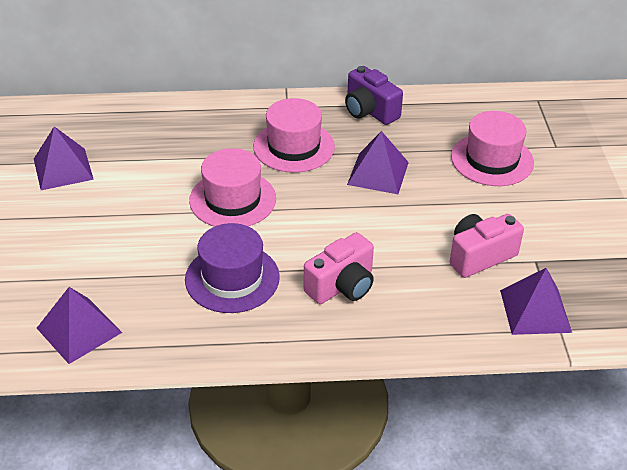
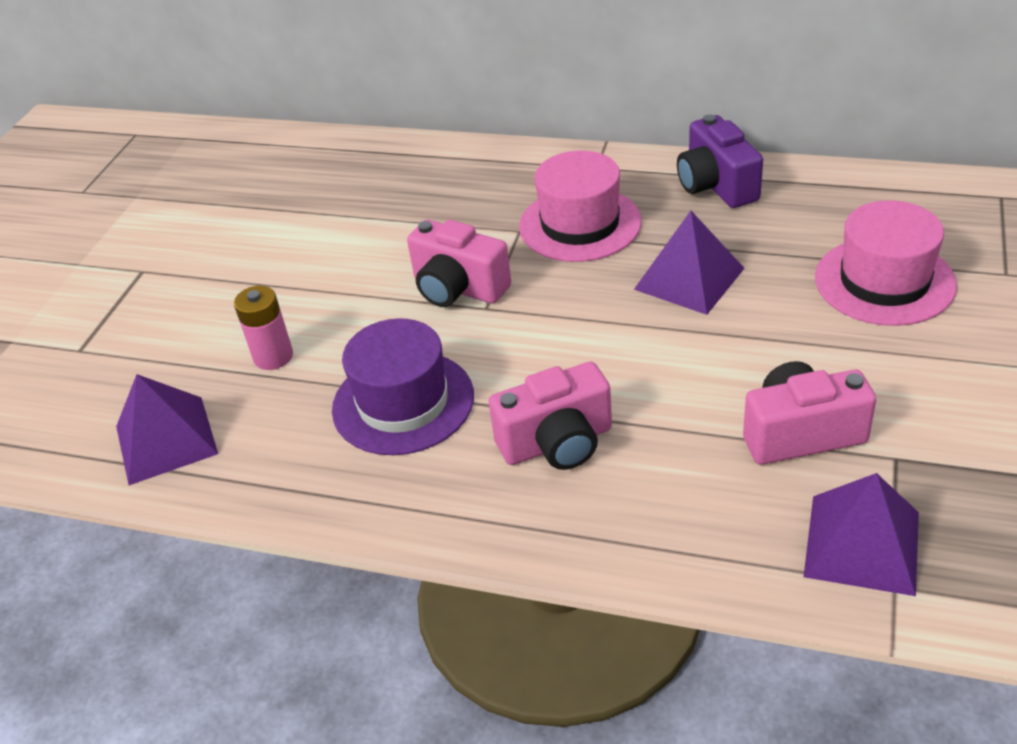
camera: 25 degrees right, 0 degrees up
(63, 169) = (260, 217): purple pyramid -> none
(126, 263) = (273, 356): none -> pink battery
(232, 199) = (458, 288): pink hat -> pink camera

